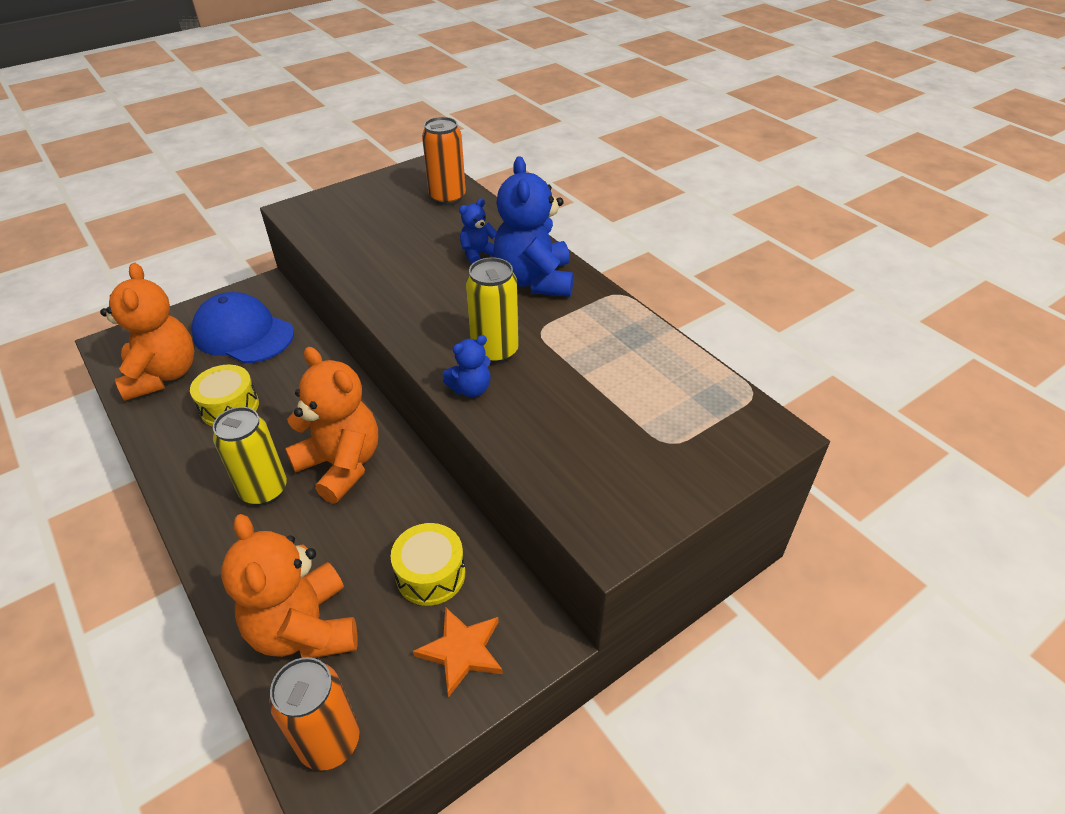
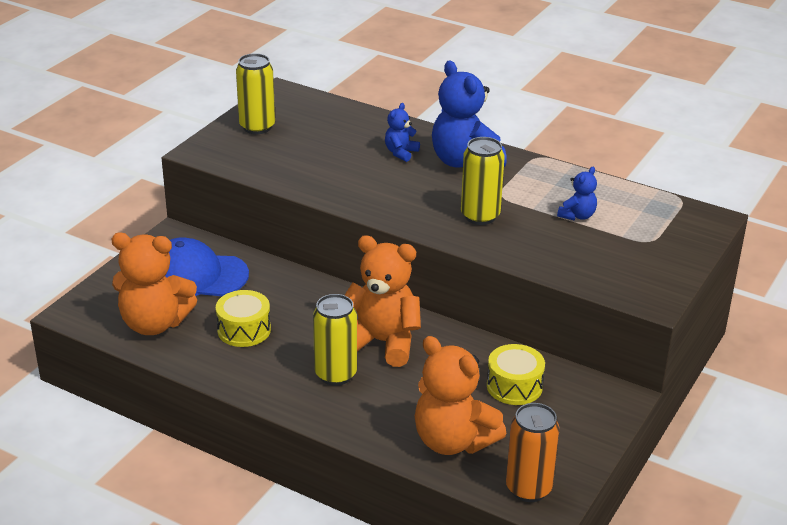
camera: 25 degrees left, 10 degrees down
(163, 375) = (154, 323): orange teddy bear -> orange teddy bear turned 135 degrees clockwise
(369, 196) = (257, 127): none -> yellow can
(447, 198) = (329, 114): orange can -> none
(462, 651) = (574, 419): orange star -> none
(471, 389) = (485, 243): blue teddy bear -> blue teddy bear (577, 216)

